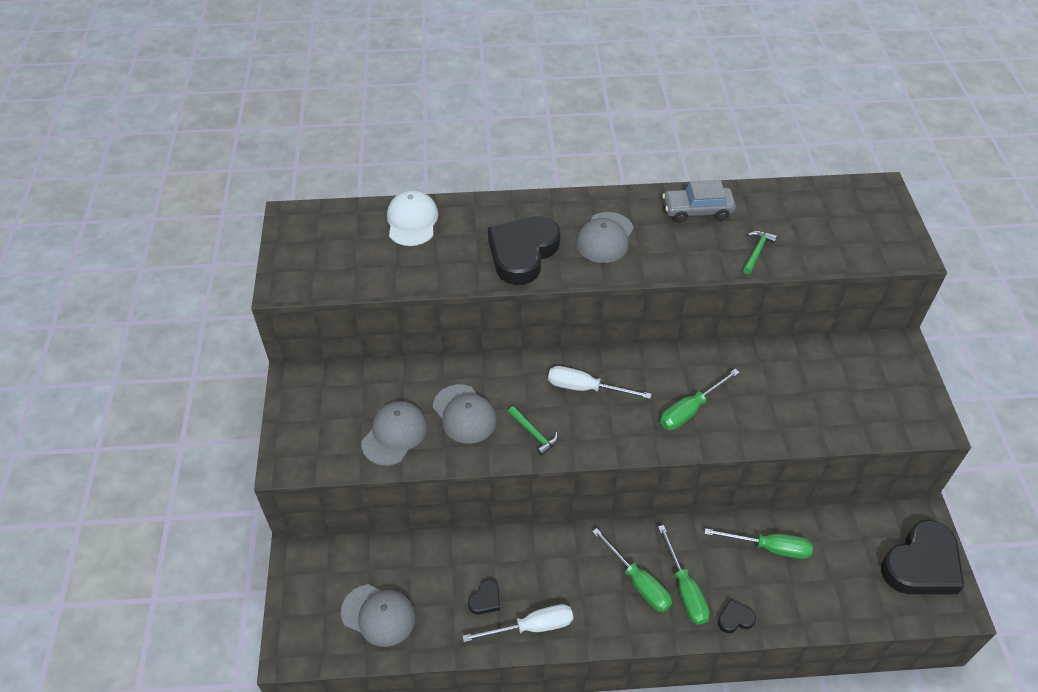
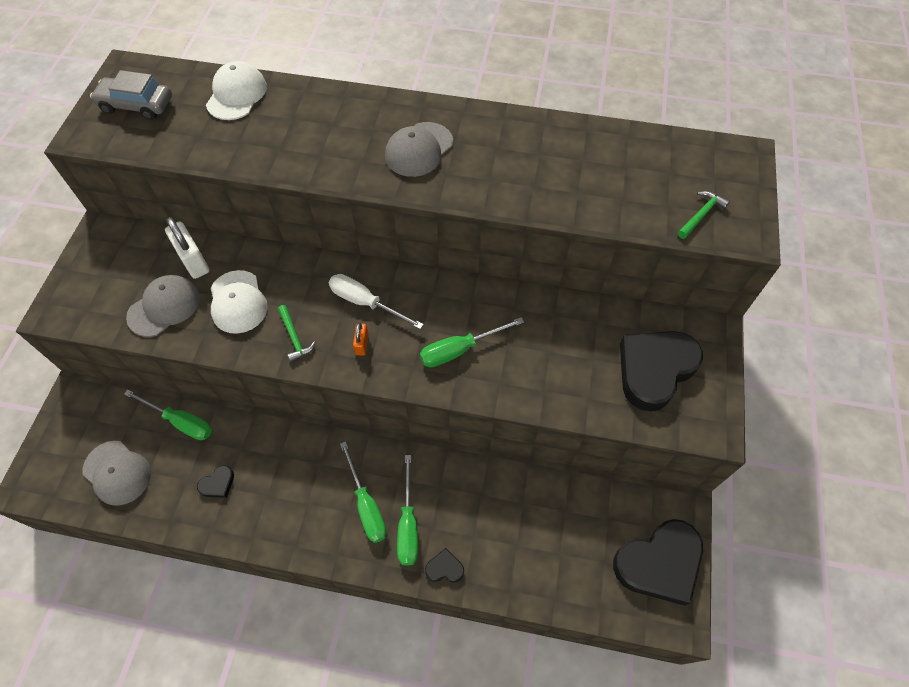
camera: 15 degrees right, 10 degrees up
(403, 386) = (194, 261): none -> white padlock
(464, 414) = (238, 302): grey cap -> white cap
(522, 253) = (328, 149): black heart -> black heart (654, 370)
(532, 627) = (248, 522): white screwdriver -> none
(599, 425) = (362, 344): none -> orange padlock
(697, 210) = (529, 139): grey car -> grey car (136, 105)
(757, 251) = (573, 197): green hammer -> green hammer (701, 215)
(769, 548) = (509, 504): green screwdriver -> green screwdriver (180, 422)

